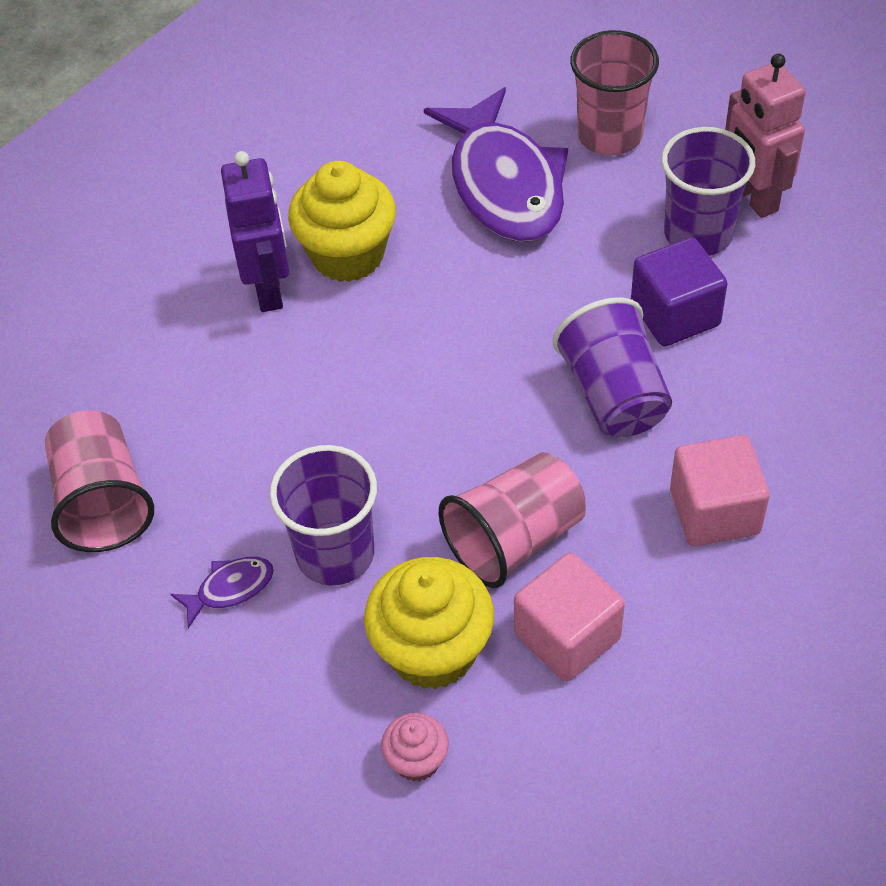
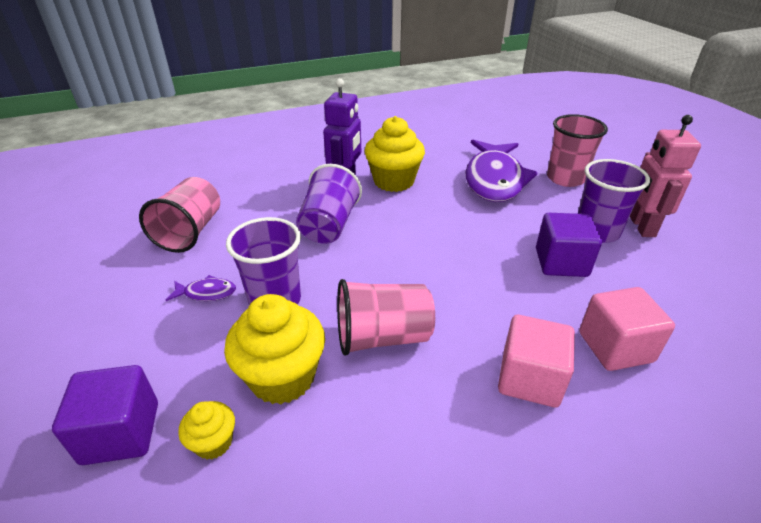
camera: 25 degrees right, 15 degrees down
(300, 806) = (121, 433): none -> purple cube
(417, 760) = (213, 442): pink cupcake -> yellow cupcake
(567, 636) = (374, 411): pink cube -> pink cube (615, 347)
(613, 395) = (497, 287): purple cup -> purple cup (329, 225)

